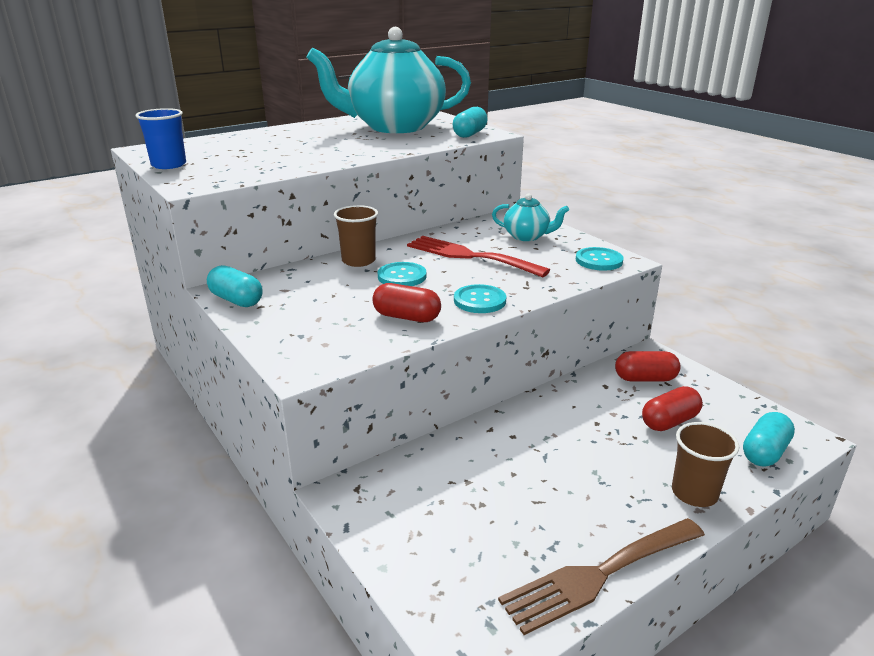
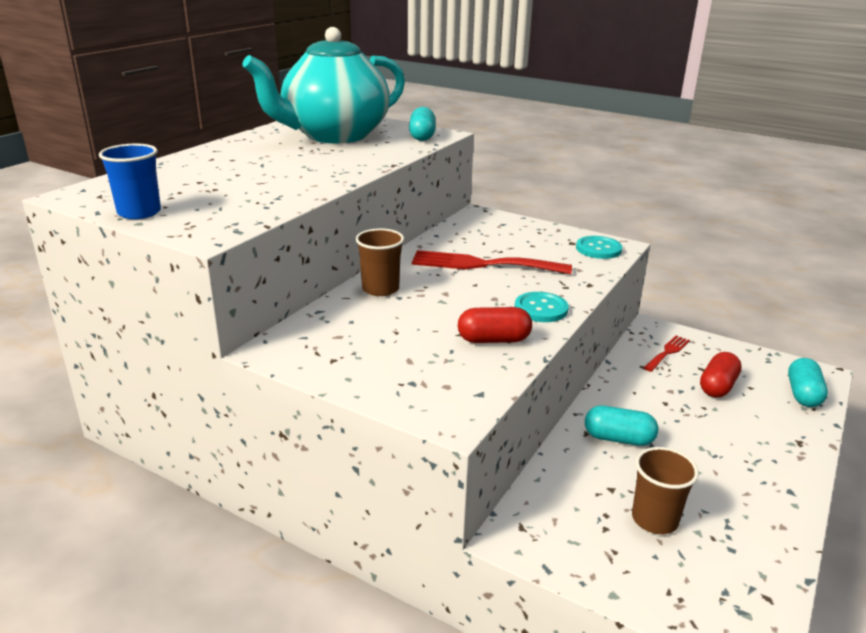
camera: 25 degrees left, 0 degrees up
(236, 300) = (298, 359): turquoise capsule -> turquoise capsule (618, 439)
(402, 276) = (442, 298): turquoise button -> none
(527, 236) = (513, 235): turquoise teapot -> none
(598, 575) = (781, 538): brown fork -> none
(645, 379) = (667, 352): red capsule -> red fork
(694, 493) = (786, 444): brown cup -> brown cup (654, 519)

